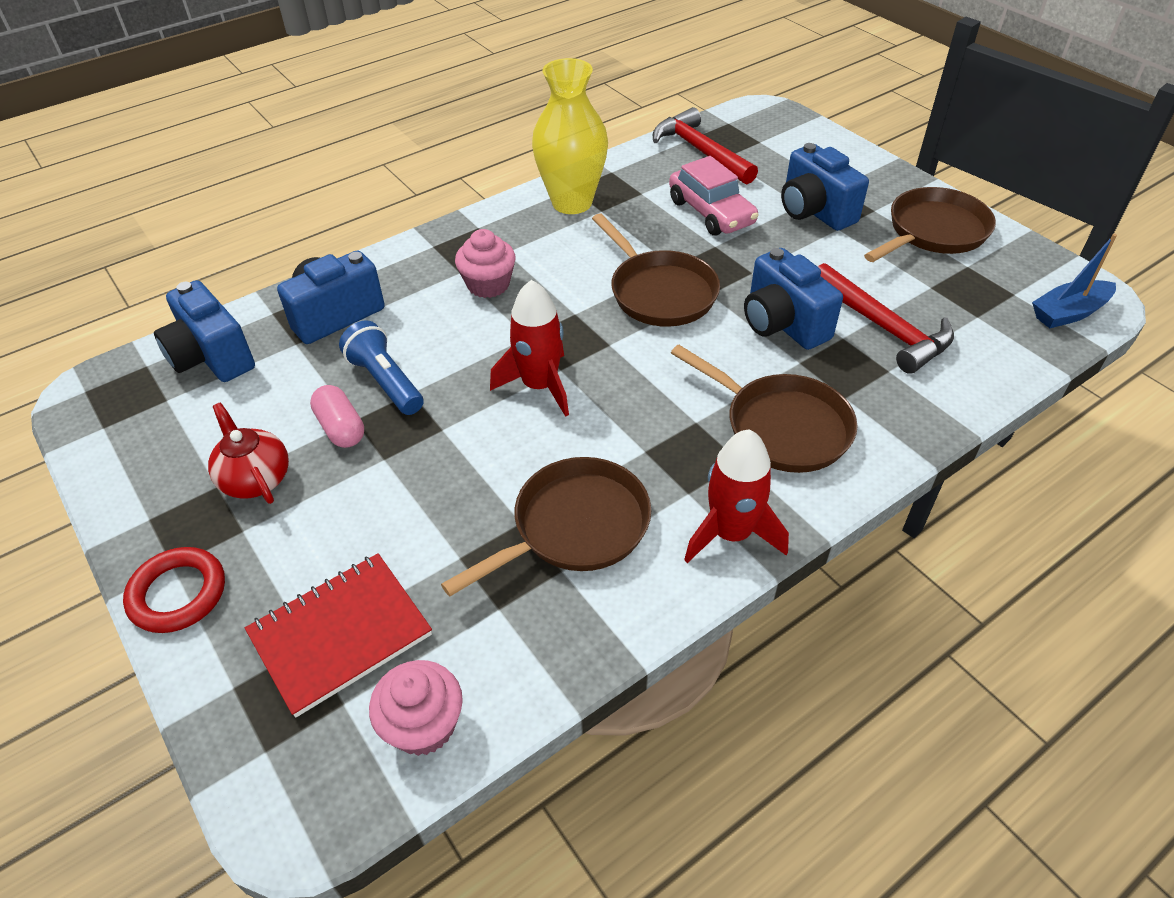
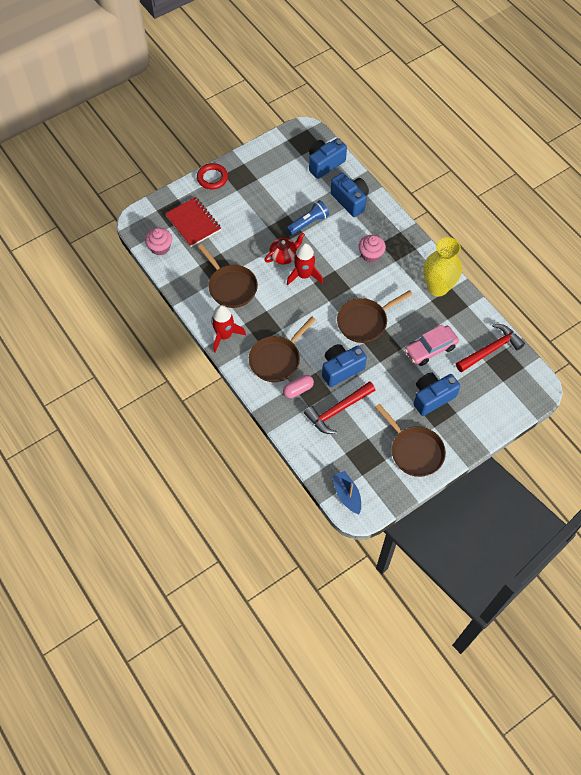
camera: 90 degrees right, 15 degrees up
(255, 478) = (260, 189): red teapot -> red teapot (284, 256)
(341, 428) = (283, 211): pink capsule -> pink capsule (298, 389)

